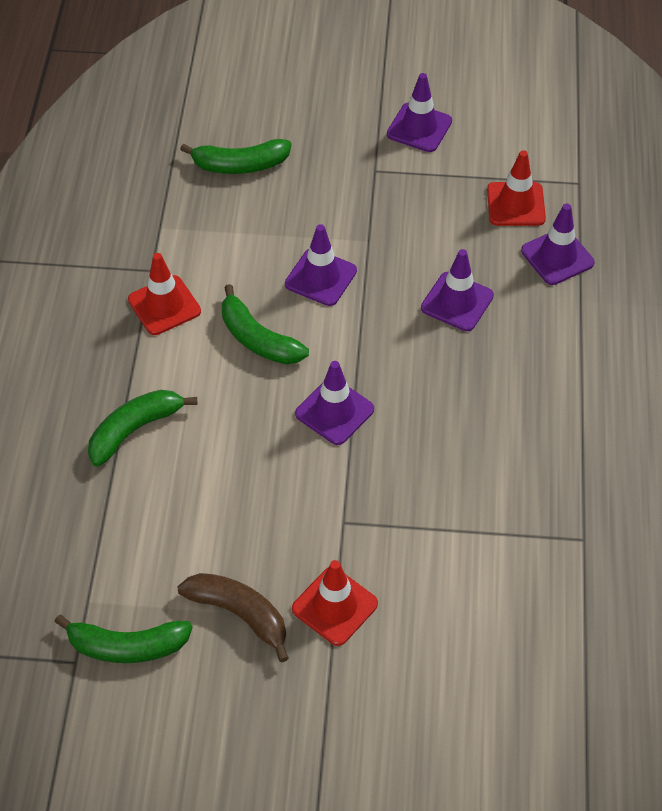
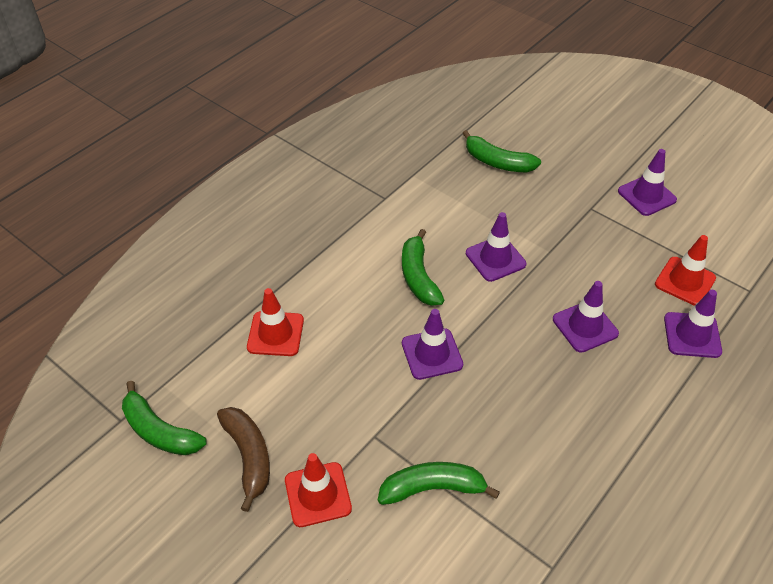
camera: 35 degrees right, 5 degrees down
(134, 430) = (288, 291): green banana -> green banana (432, 488)
(164, 305) = (374, 223): red traffic cone -> red traffic cone (275, 334)

